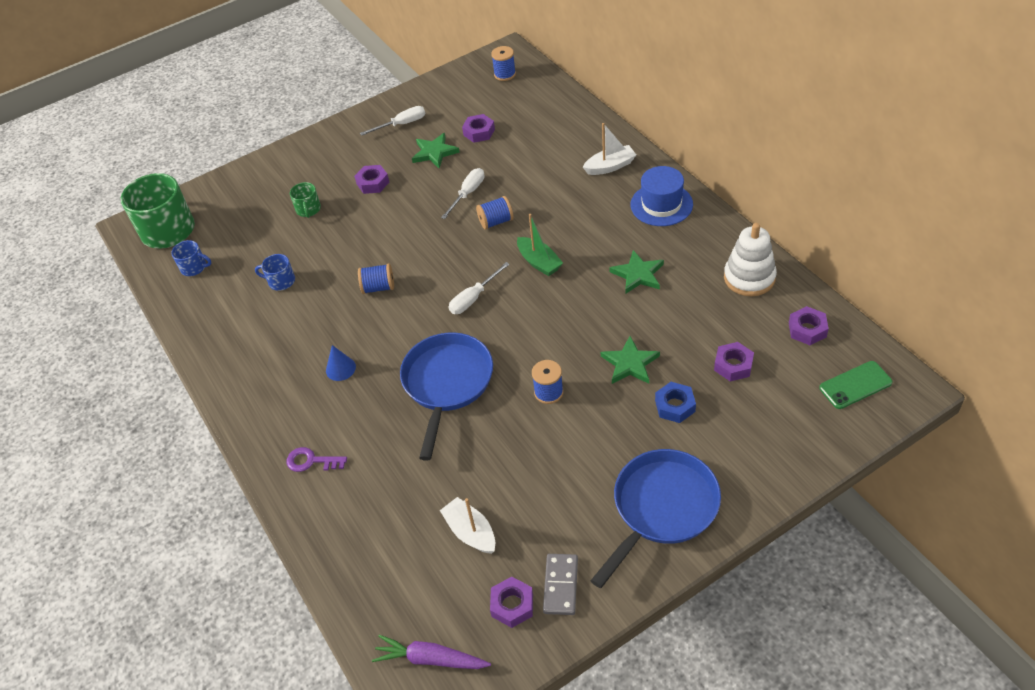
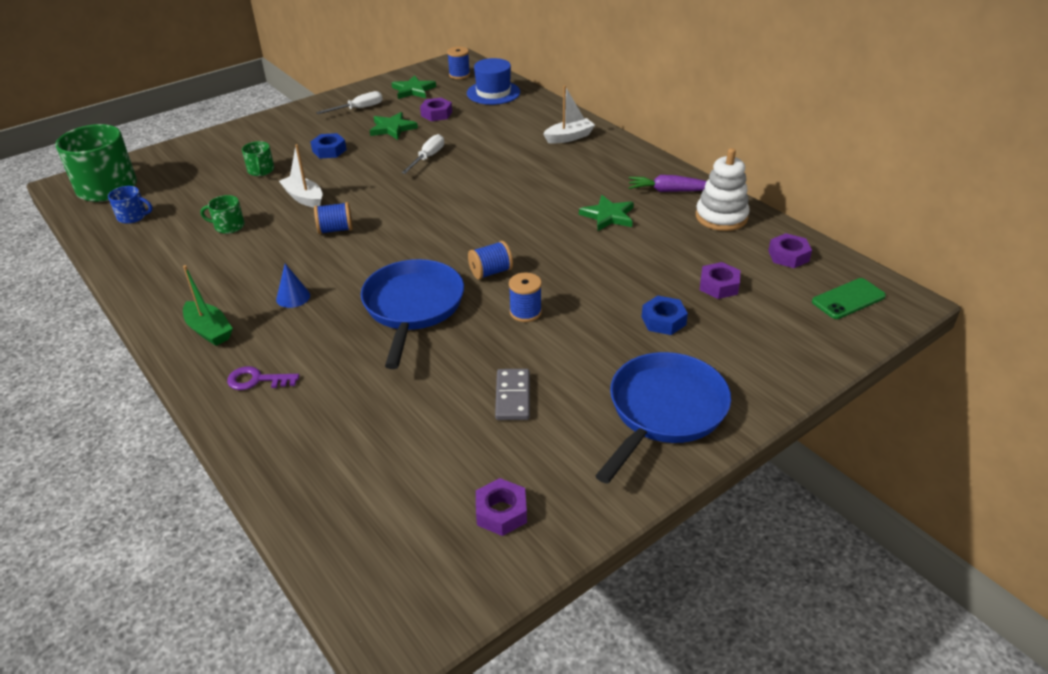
camera: 10 degrees left, 10 degrees down
(281, 281) = (228, 226): blue mug -> green mug
(373, 183) = (329, 150): purple nut -> blue nut
(430, 659) = (403, 574): purple carrot -> purple carrot (670, 191)
(470, 532) = (446, 441): white boat -> white boat (304, 198)
(473, 298) = (438, 236): white screwdriver -> none
(496, 221) = (458, 178): blue spool -> blue spool (491, 272)
(539, 262) = (505, 208): green boat -> green boat (209, 330)
(560, 585) = (557, 490): grey domino -> grey domino (512, 396)
(630, 363) = (610, 286): green star -> green star (413, 90)
(661, 204) = (624, 164): blue hat -> blue hat (493, 93)

